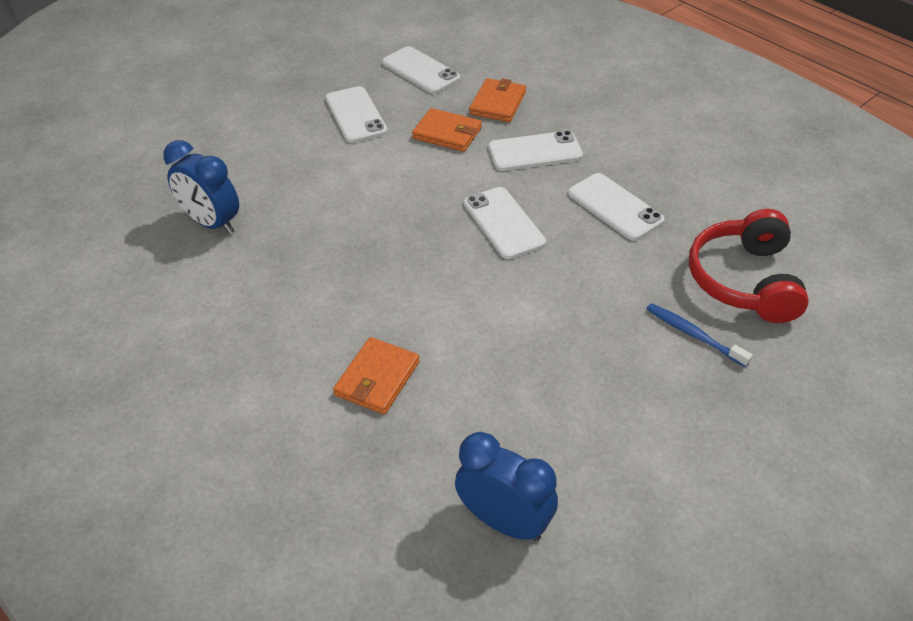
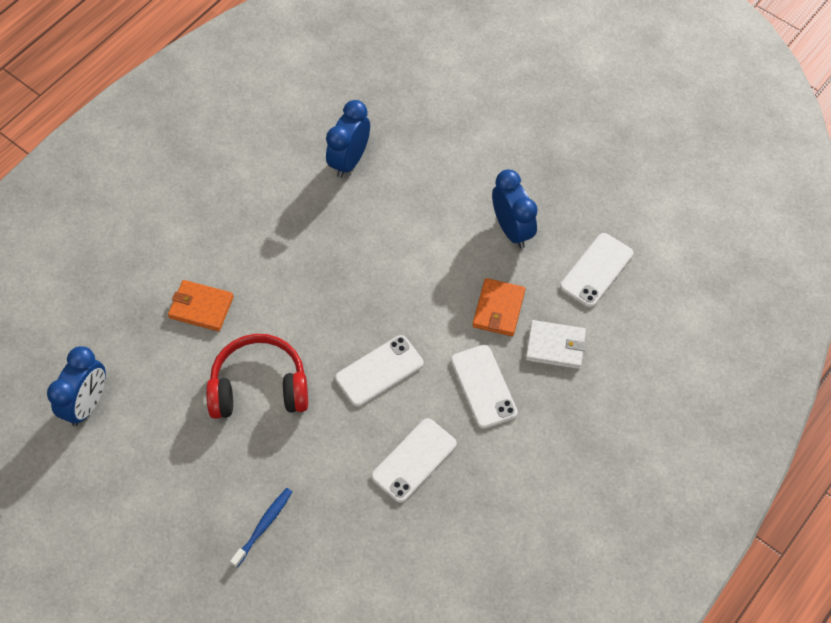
camera: 80 degrees right, 15 degrees up
(356, 115) = (512, 229): white phone -> blue clock
(498, 103) = (555, 346): orange wallet -> white wallet
(744, 280) = (331, 569): red headphones -> red headphones (259, 387)

